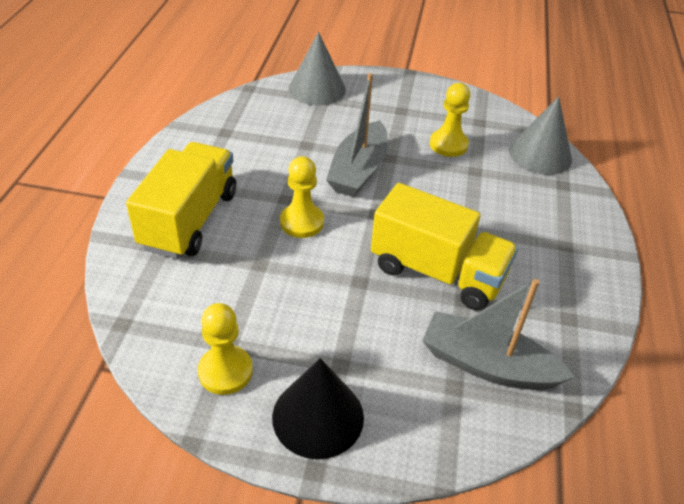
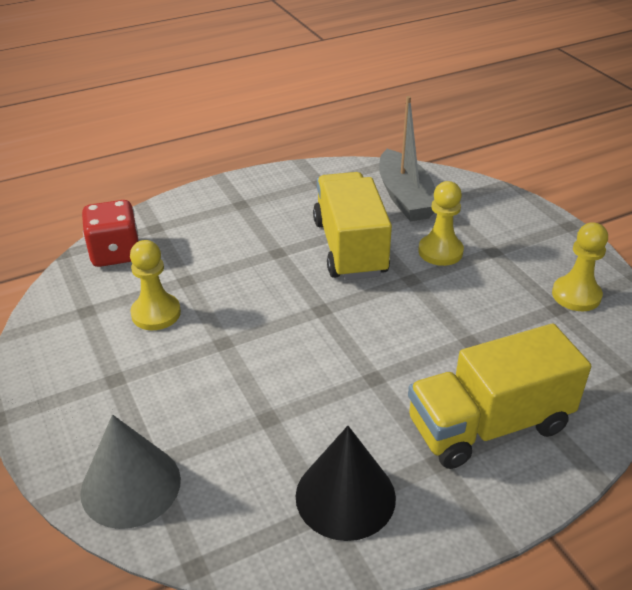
camera: 125 degrees left, 5 degrees down
(302, 222) = (390, 347): yellow pawn -> yellow pawn (440, 251)
(318, 416) = (539, 240): black cone -> black cone (345, 496)
(358, 170) = (270, 352): grey boat -> none
(540, 154) = (115, 253): grey cone -> red dice

